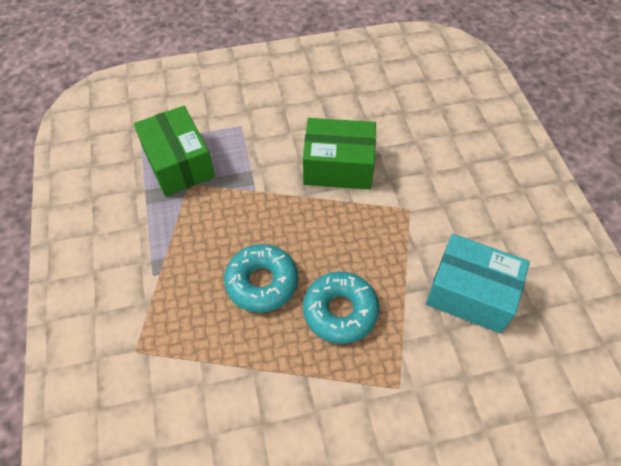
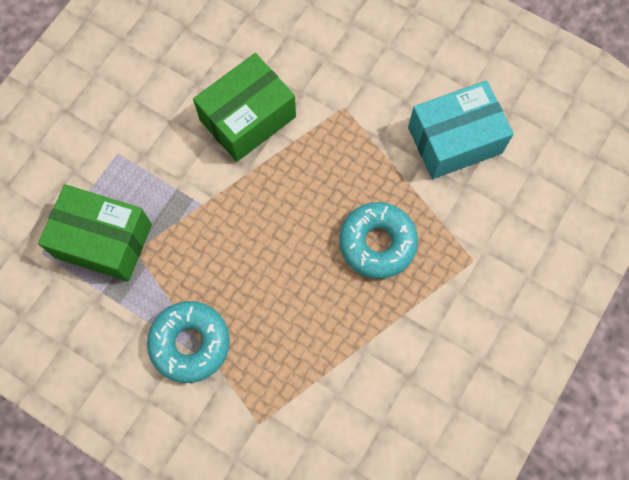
camera: 45 degrees left, 15 degrees up
(262, 282) = (295, 277): turquoise donut -> turquoise donut (190, 343)

